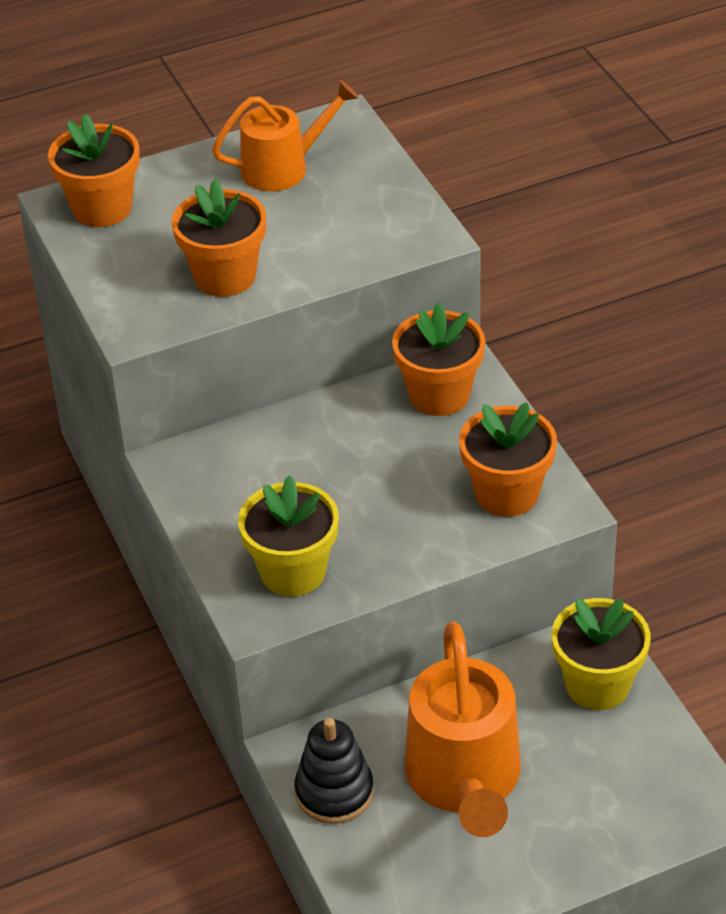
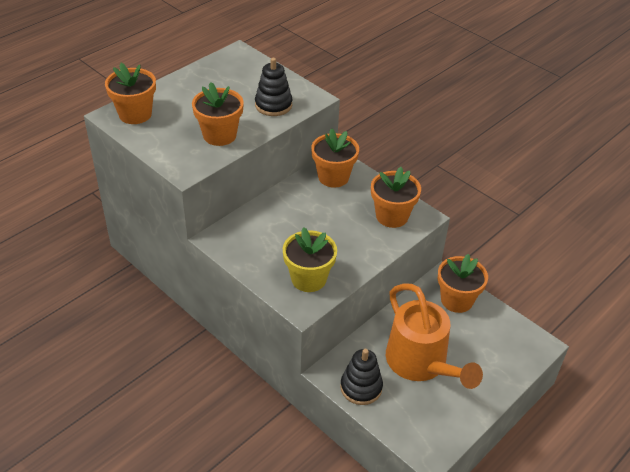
camera: 25 degrees left, 0 degrees up
(284, 167) = (221, 79): orange watering can -> none
(350, 237) = (273, 105): none -> black stacking toy
(597, 685) = (456, 300): yellow flower pot -> orange flower pot

